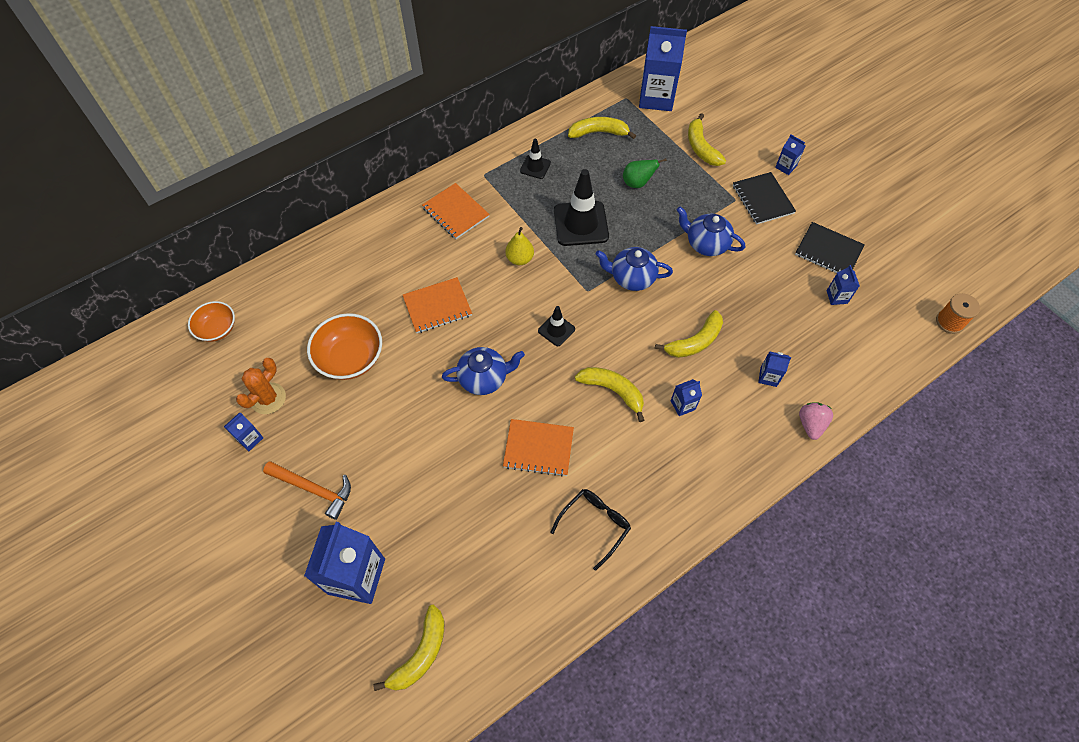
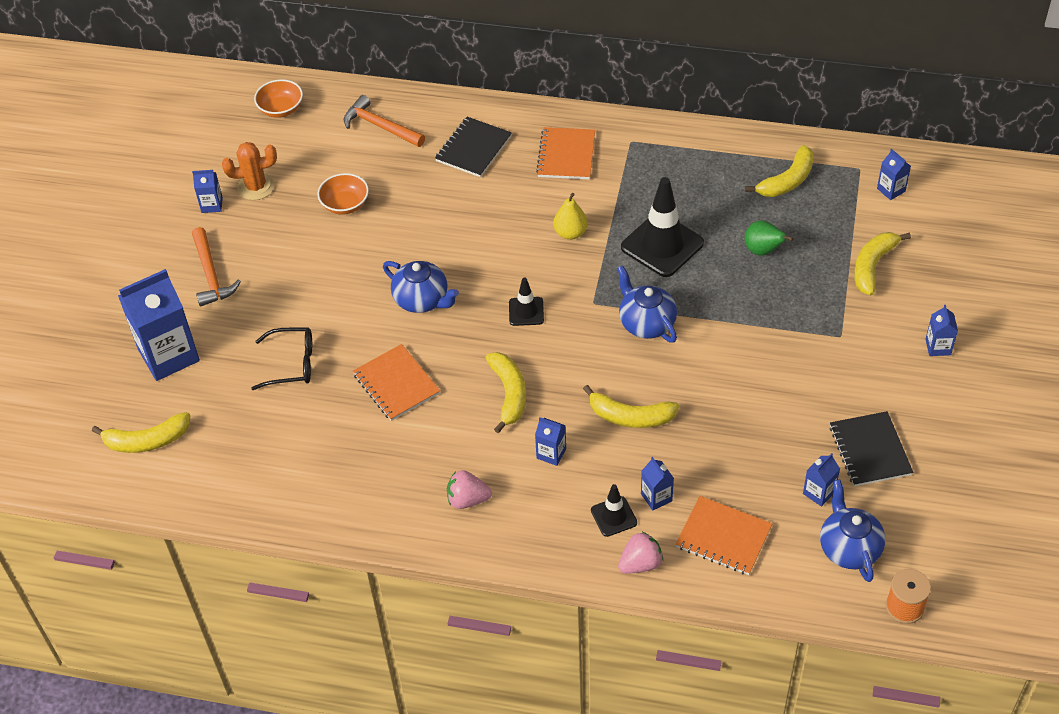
camera: 50 degrees right, 10 degrees down
(308, 286) = (380, 126): none -> orange hammer
(350, 358) = (345, 204): orange bowl -> orange bowl, size x0.64
(437, 306) = (456, 218): orange notebook -> orange notebook (723, 537)
(535, 167) = (686, 168): black traffic cone -> black traffic cone (614, 516)
(595, 525) = (366, 472): black glasses -> black glasses (292, 364)
(598, 133) = (787, 181): yellow banana -> yellow banana turned 90 degrees clockwise
(656, 98) = (891, 190): blue carton -> blue carton, size x0.45
(675, 481) = (467, 500): none -> pink strawberry
(706, 244) = (755, 350): blue teapot -> blue teapot (849, 548)
(763, 199) = (869, 357): black notebook -> black notebook (473, 149)

